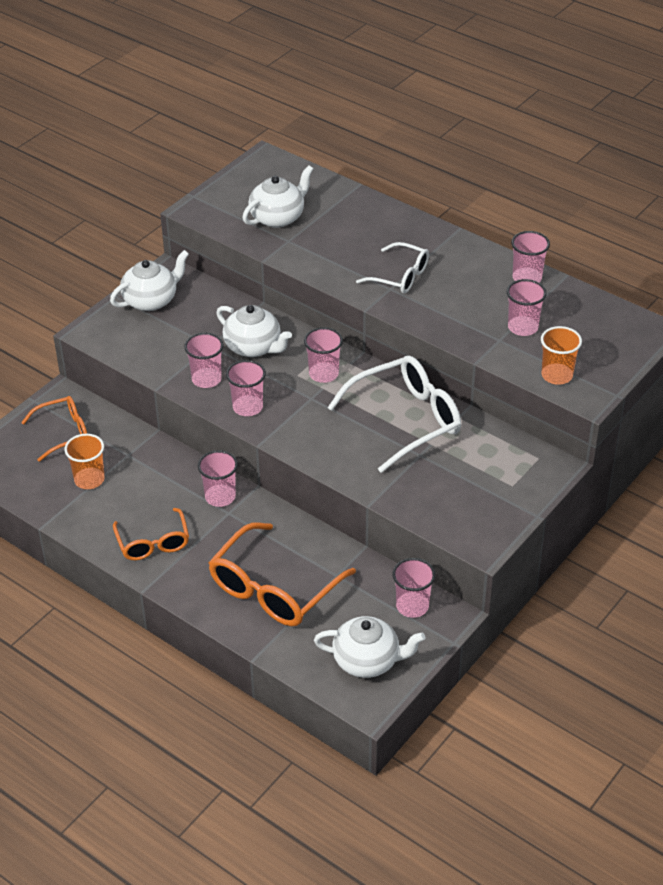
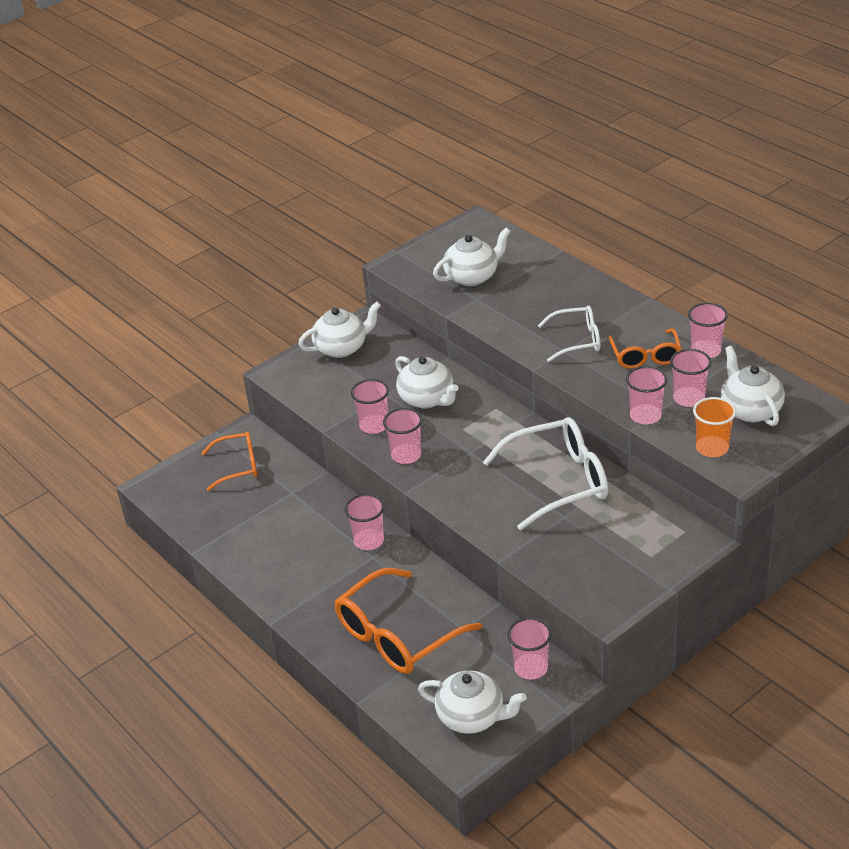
camera: 15 degrees right, 5 degrees down
(89, 479) = (250, 512): orange cup -> none
(153, 543) = (293, 578): orange glasses -> orange glasses (645, 356)
(323, 374) = (488, 430): pink cup -> pink cup (645, 416)
(400, 276) = (577, 340): white glasses -> white glasses turned 45 degrees counterclockwise
(583, 334) = (750, 410): none -> white teapot

